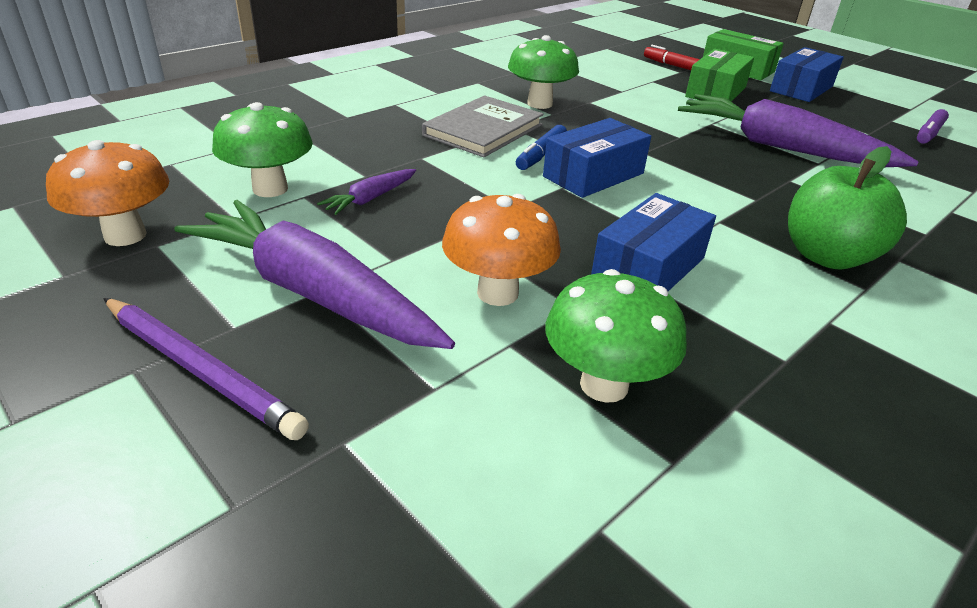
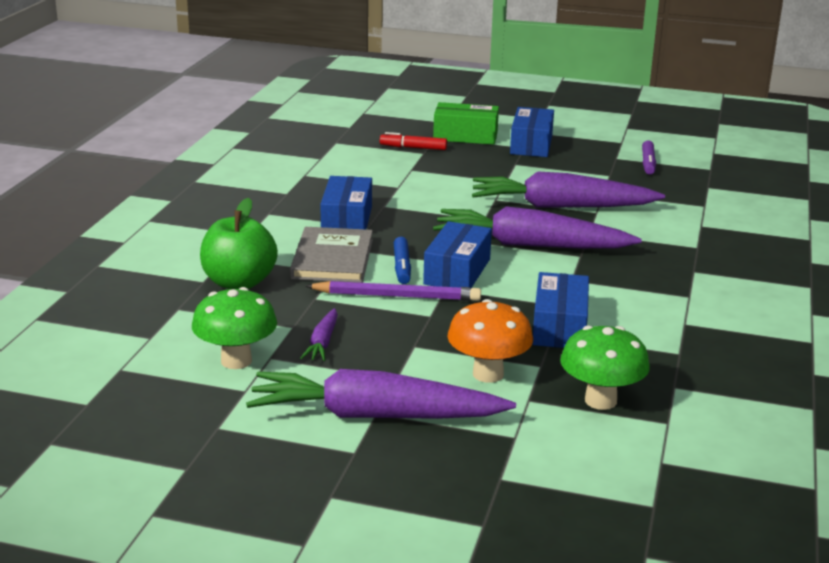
camera: 30 degrees left, 10 degrees down
(125, 235) = (183, 430): orange mushroom -> none
(200, 370) = (371, 480): purple pencil -> purple pencil (397, 296)
(539, 104) = (347, 220): green mushroom -> blue box
(705, 173) = (530, 245): none -> purple carrot
(715, 92) = (471, 167): green box -> none
(827, 256) = (653, 282): green apple -> green apple (239, 283)

